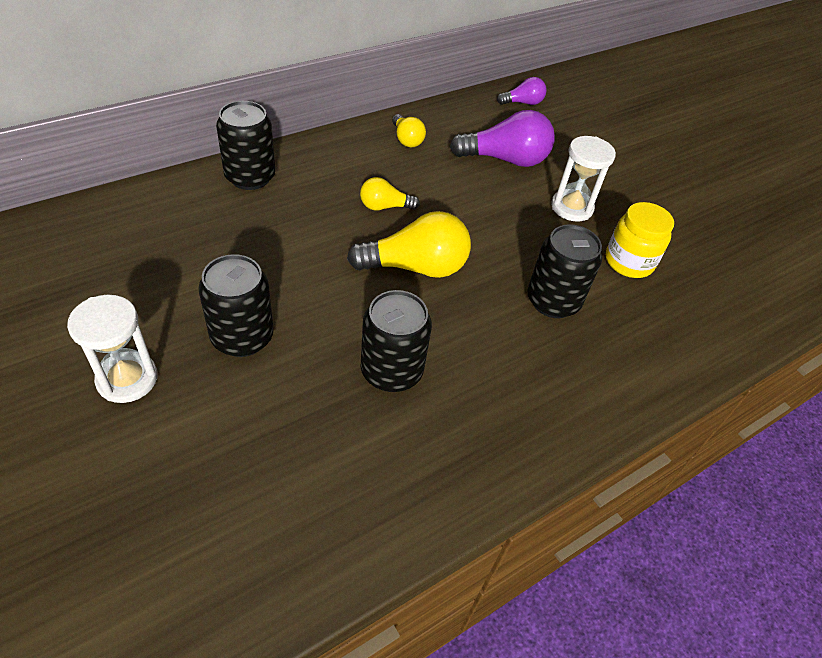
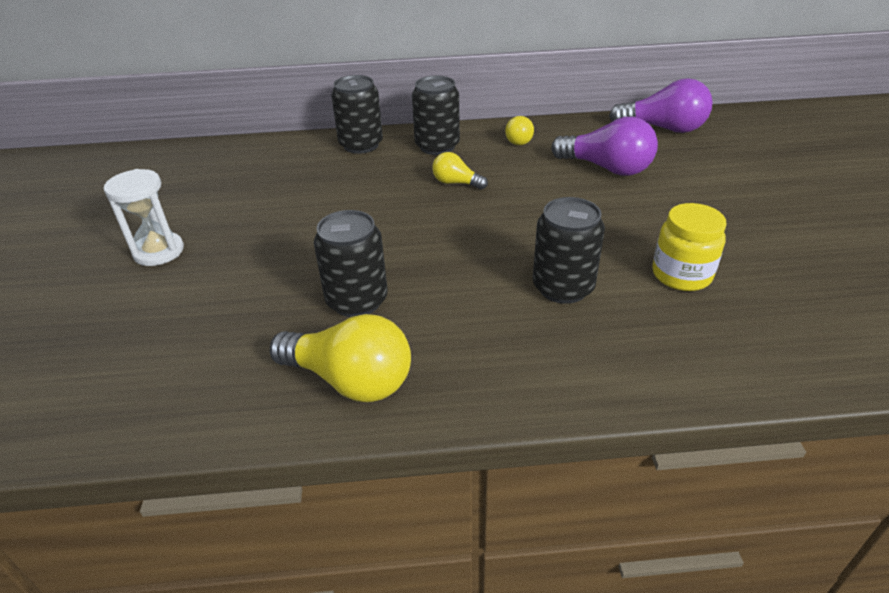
camera: 35 degrees right, 10 degrees down
(242, 337) = (260, 246): black can -> black can (437, 146)
(416, 267) = (446, 231): yellow light bulb -> yellow light bulb (350, 380)
(522, 103) = (663, 128): purple light bulb -> purple light bulb, size x1.84
(571, 207) = (650, 217): white hourglass -> none

